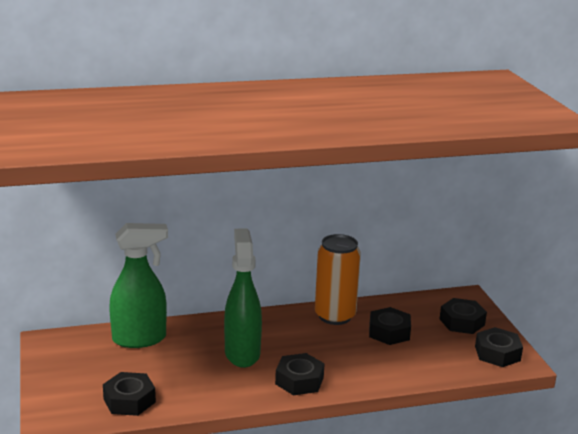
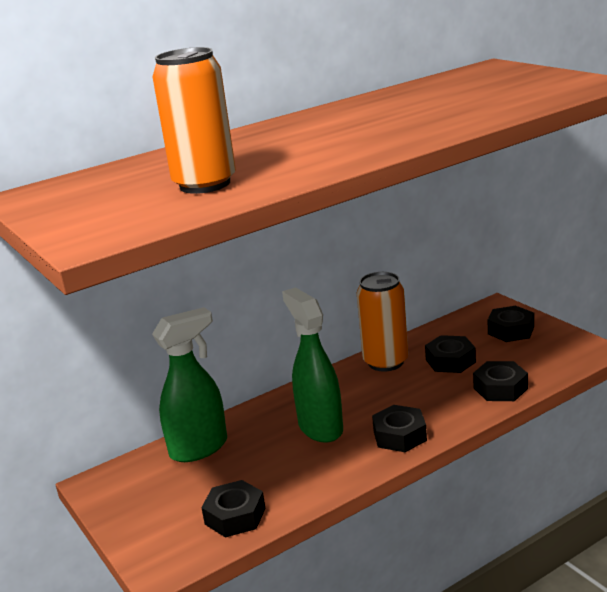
camera: 15 degrees left, 0 degrees up
(152, 127) = (205, 184): none -> orange can
(497, 353) = (566, 349): black nut -> black nut (500, 388)

